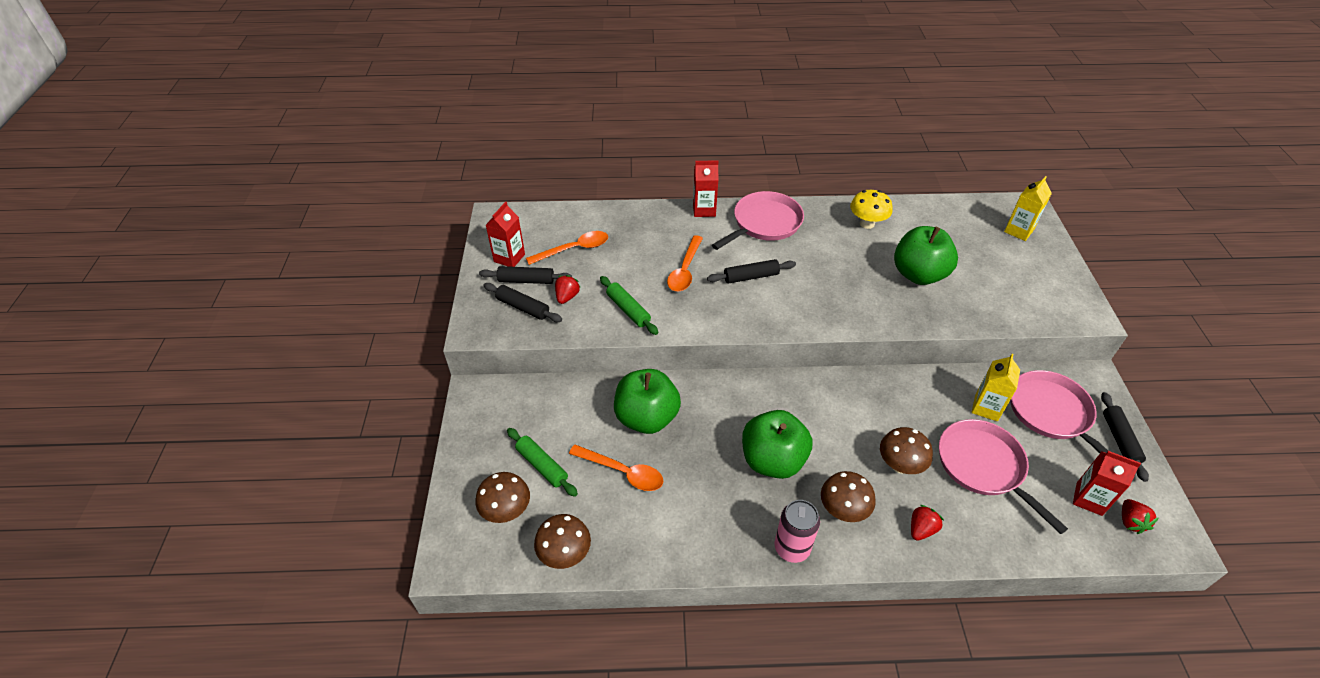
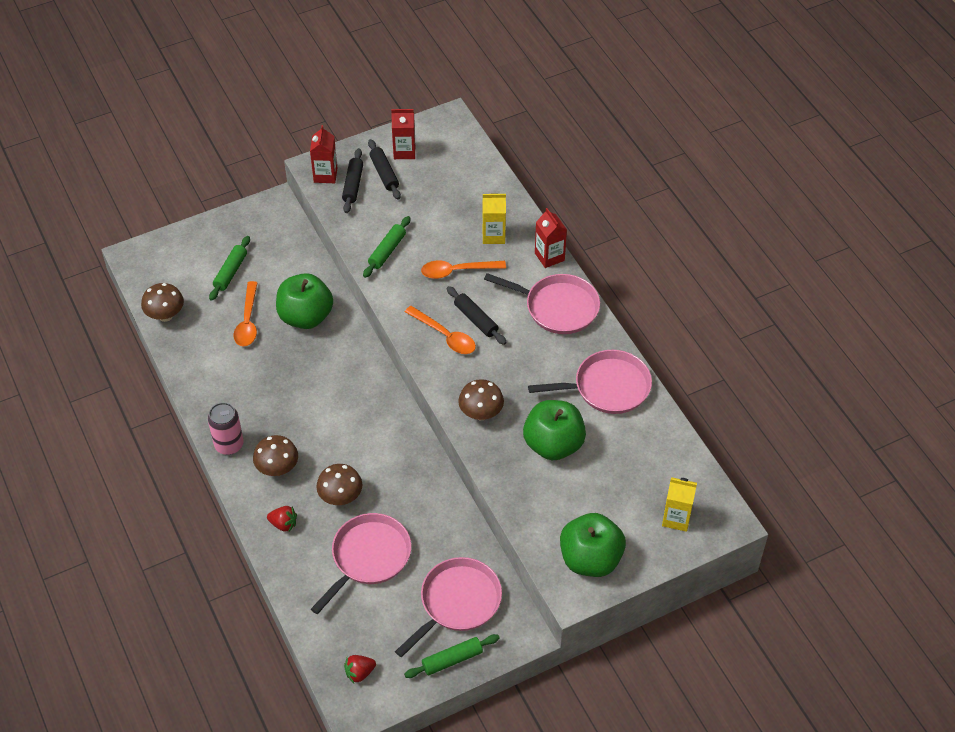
camera: 65 degrees right, 5 degrees up
(506, 511) = (184, 269): brown mushroom -> brown mushroom (481, 413)
(567, 297) = (380, 206): red strawberry -> none
(574, 249) = (439, 187): orange spoon -> orange spoon (445, 336)
(772, 460) = (304, 410): green apple -> green apple (590, 559)
(867, 223) = (607, 387): yellow mushroom -> pink pan
(986, 408) = (438, 549): yellow carton -> yellow carton (493, 235)
(1089, 499) = (370, 640): red carton -> red carton (325, 175)
(1119, 439) = (452, 659): black rolling pin -> green rolling pin

